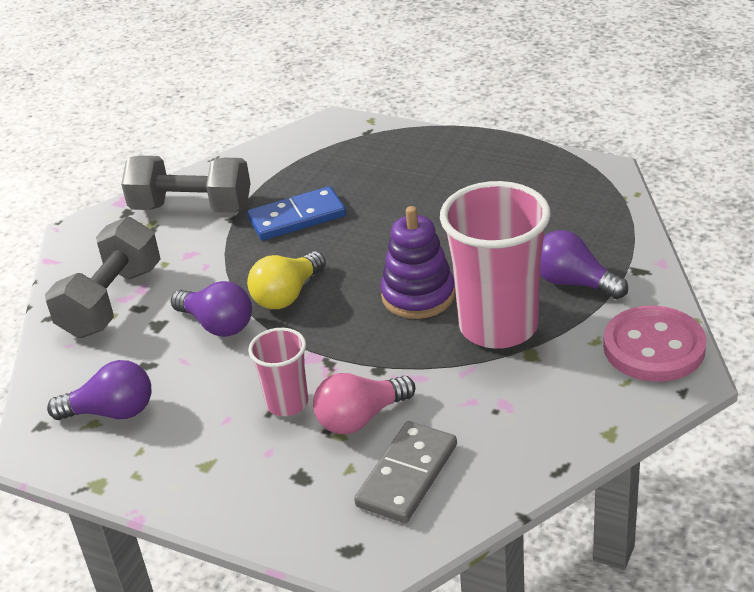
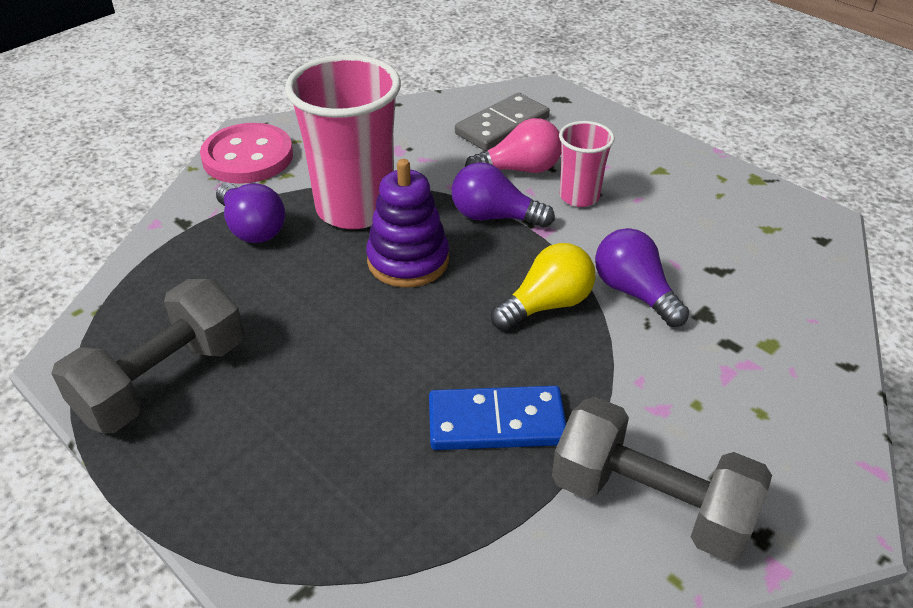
camera: 165 degrees left, 5 degrees up
(111, 301) = (766, 364): grey dumbbell -> grey dumbbell (163, 381)
(111, 412) = (750, 233): purple light bulb -> purple light bulb (494, 217)

